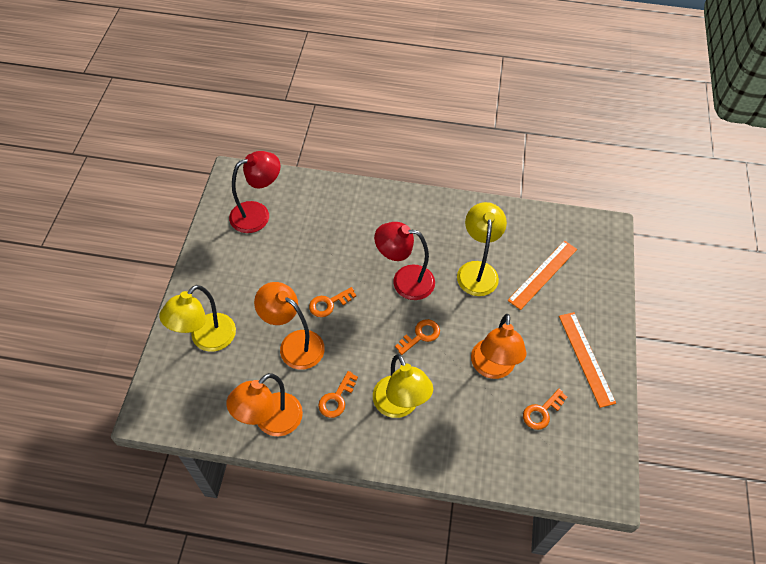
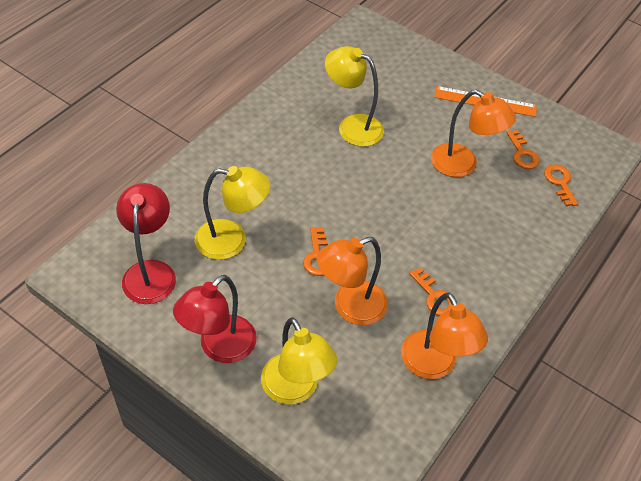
camera: 65 degrees left, 5 degrees down
(399, 406) = (468, 249): yellow lamp -> yellow lamp (232, 240)
(404, 280) = (328, 184): red lamp -> red lamp (219, 347)
(420, 335) = (399, 199): orange key -> orange key (560, 182)
(542, 274) = (385, 86): orange ruler -> none

